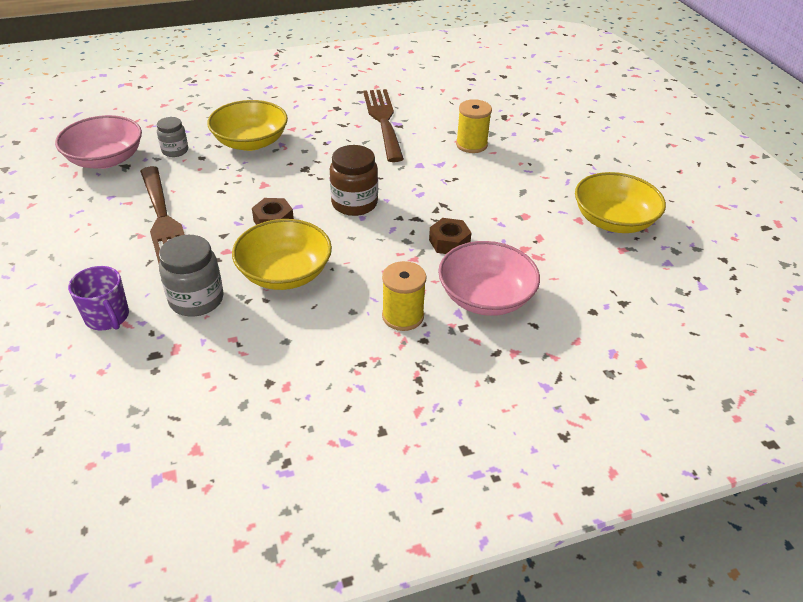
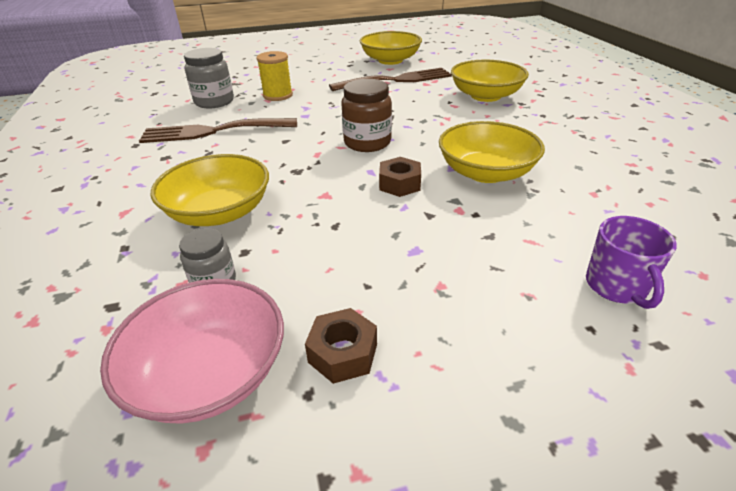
camera: 85 degrees left, 5 degrees down
(107, 317) = (616, 286): purple mug -> purple mug turned 120 degrees clockwise
(163, 219) = (401, 268): brown fork -> brown fork (396, 80)
(196, 300) = (550, 221): grey jar -> grey jar (214, 102)
(403, 316) = (520, 121): yellow spool -> none
(449, 242) = (423, 105): brown nut -> brown nut (343, 353)
(485, 297) = (485, 96): pink bowl -> yellow bowl

